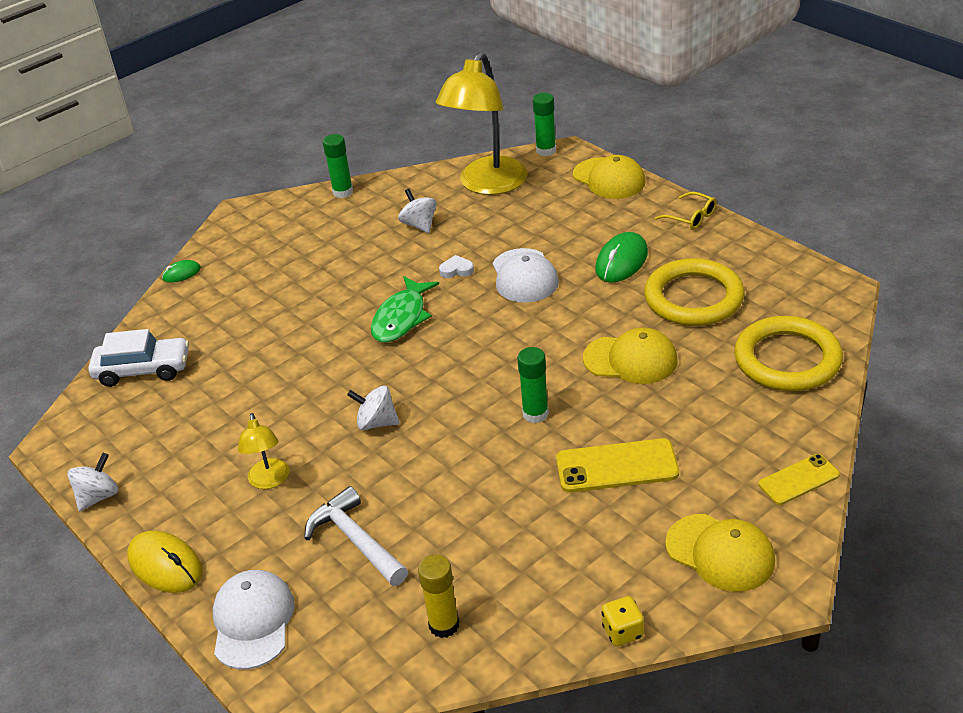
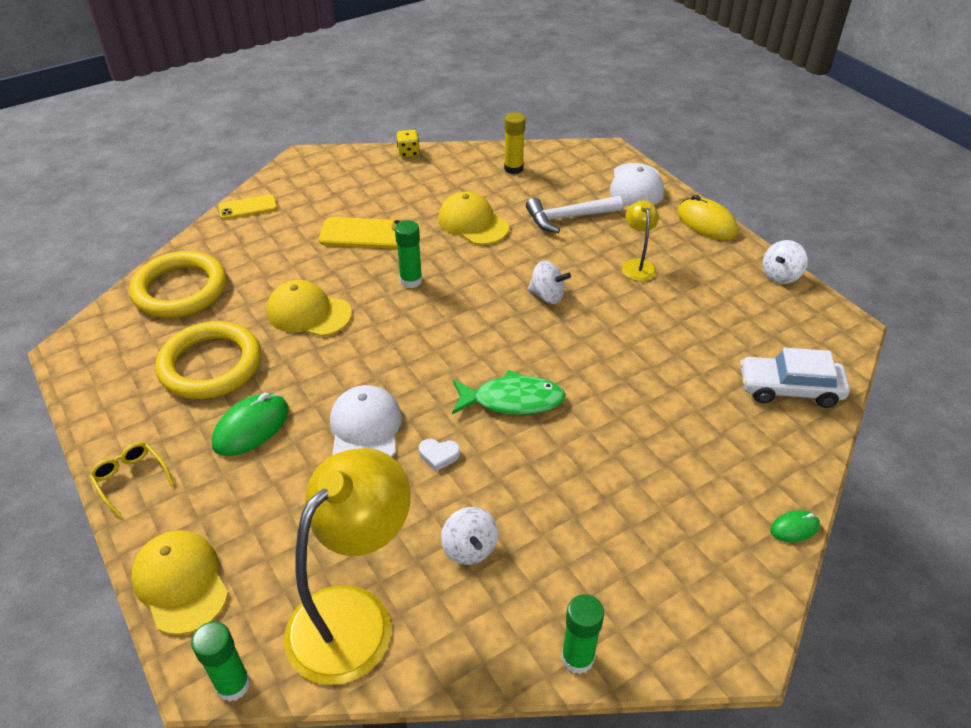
camera: 175 degrees left, 5 degrees up
(355, 540) = (568, 218): white hammer -> white hammer turned 105 degrees clockwise
(401, 318) = (512, 400): green fish -> green fish turned 60 degrees clockwise
(720, 553) = (328, 178): yellow cap -> yellow cap (473, 223)

